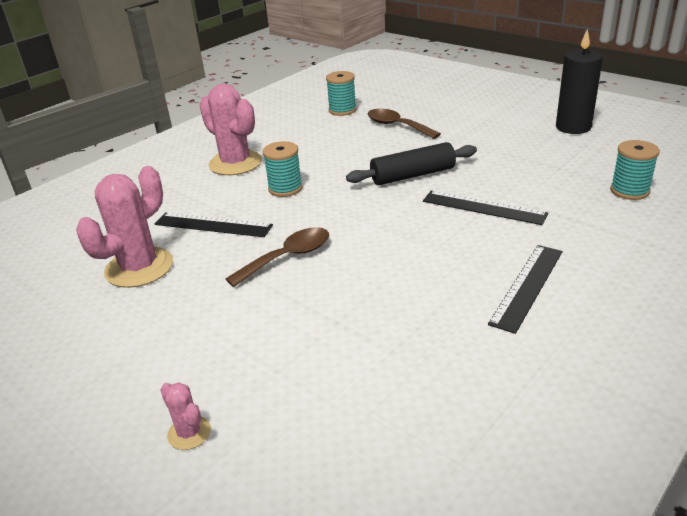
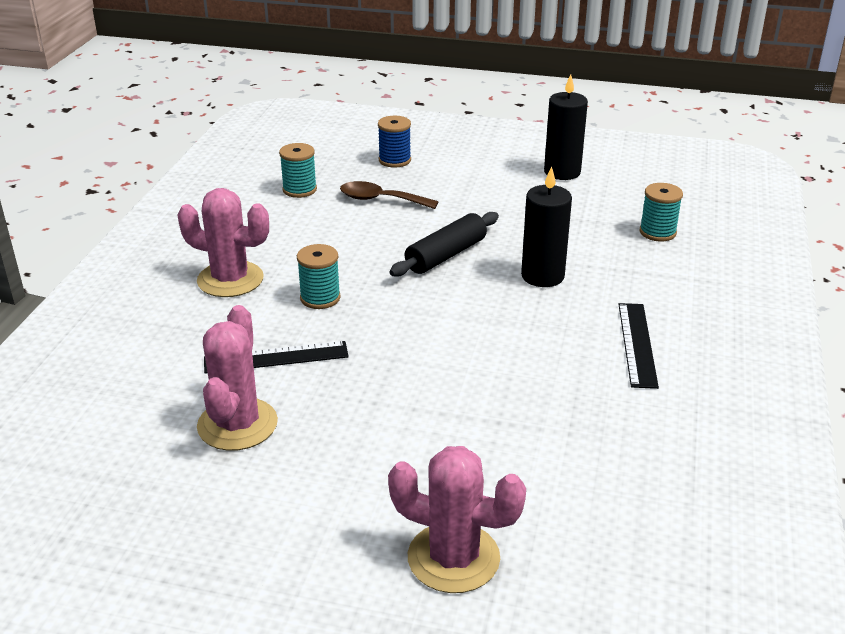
camera: 30 degrees left, 0 degrees up
(189, 433) = (453, 558): pink cactus -> pink cactus, size x2.14
(288, 257) = (394, 372): brown spoon -> none
(433, 100) = (394, 160): none -> blue spool
(483, 207) = (542, 276): black ruler -> black candle

